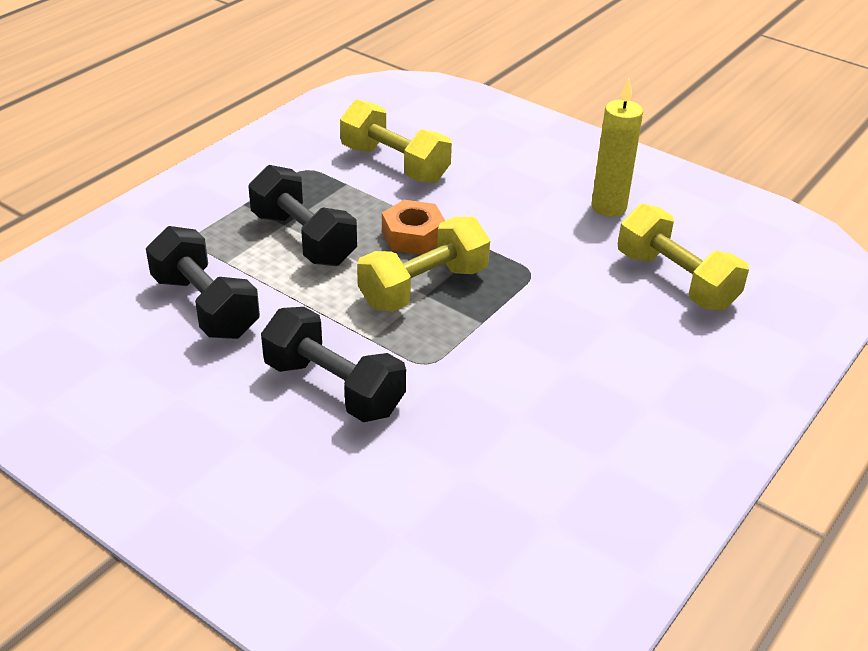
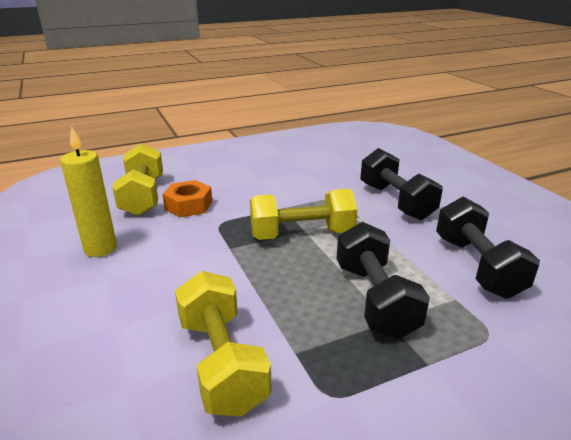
camera: 150 degrees left, 10 degrees down
(413, 236) = (276, 272): orange nut -> orange nut (188, 205)

